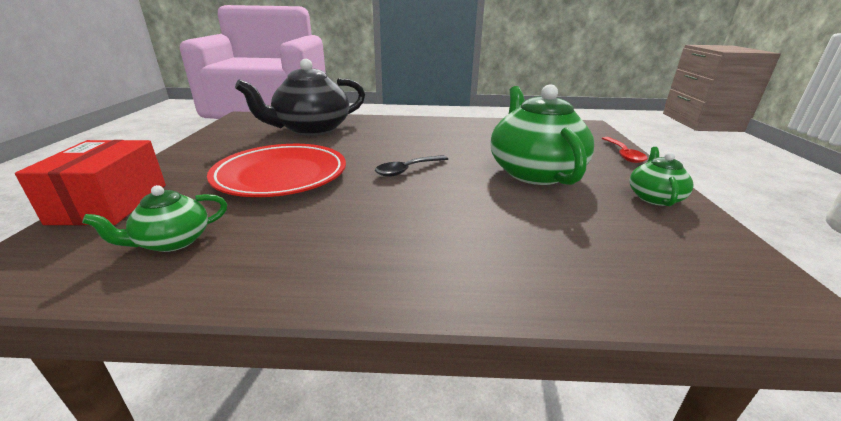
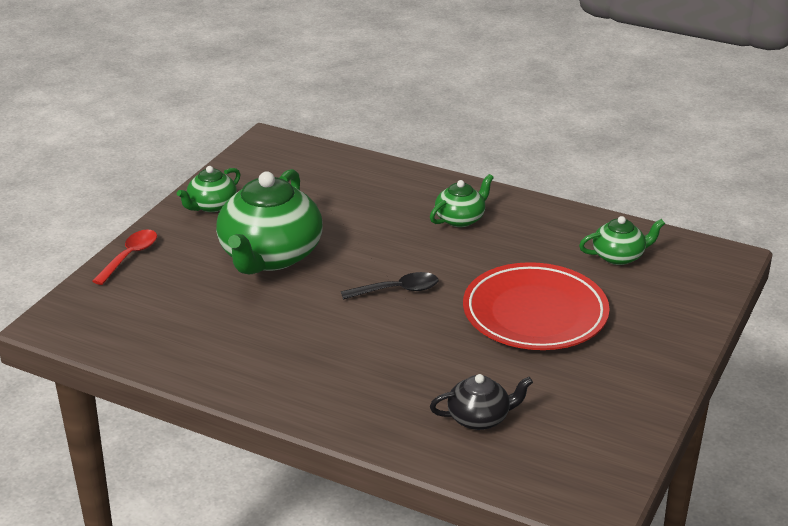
camera: 155 degrees left, 5 degrees up
(110, 203) = (693, 311): red box -> none
(311, 129) = (480, 418): black teapot -> black teapot, size x0.50
(393, 243) = (460, 219): none -> green teapot

